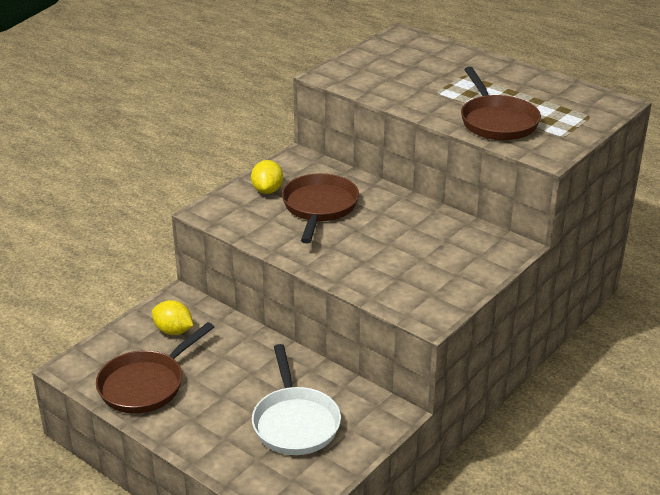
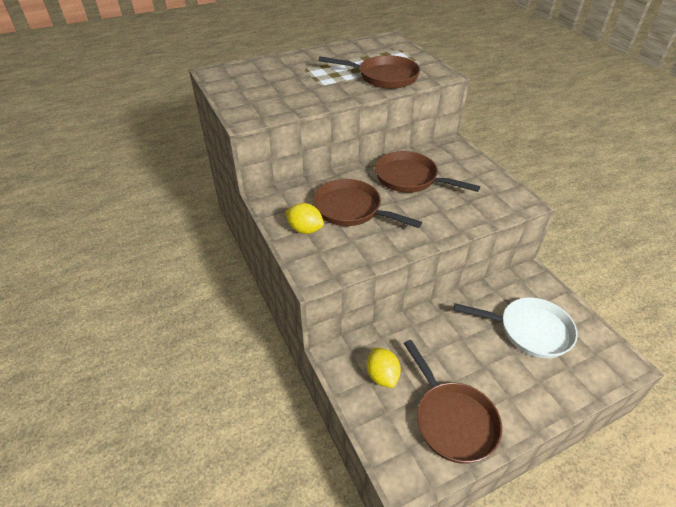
camera: 65 degrees left, 10 degrees up
(173, 331) = (382, 375): yellow lemon -> yellow lemon turned 75 degrees counterclockwise
(408, 230) = (410, 178): none -> brown pan

